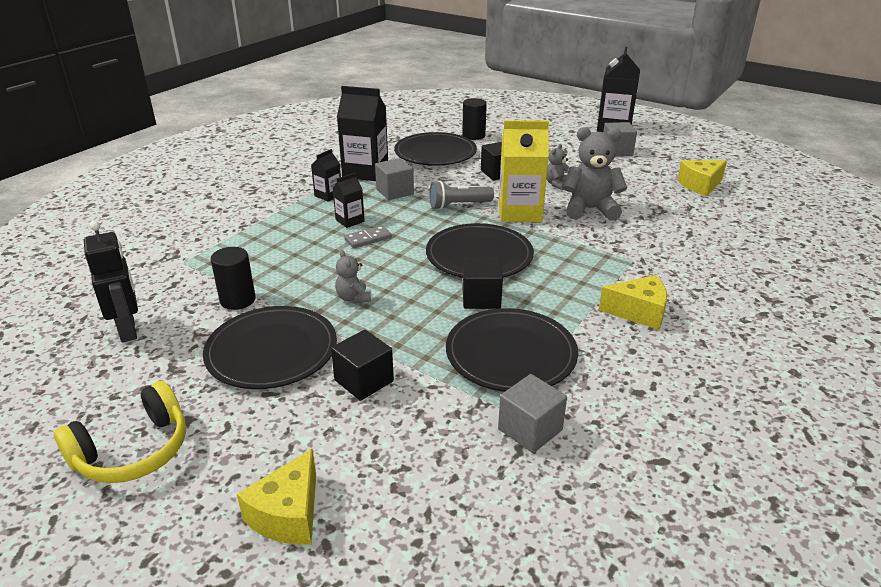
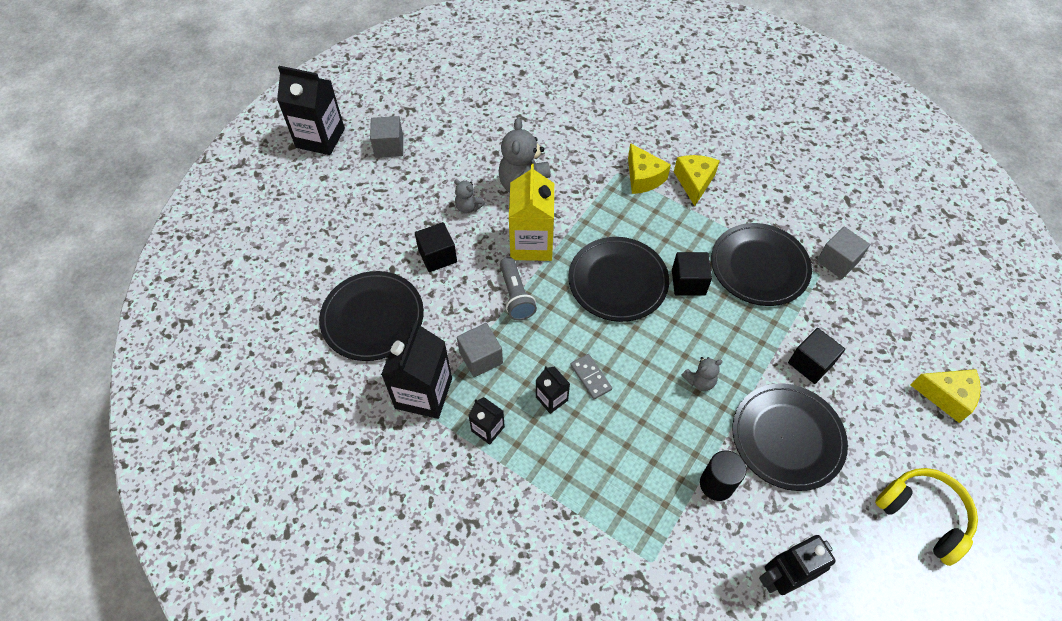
camera: 90 degrees left, 25 degrees up
(473, 135) = (322, 276): black cylinder -> none
(700, 185) = (477, 100): yellow cheese -> yellow cheese (643, 178)

